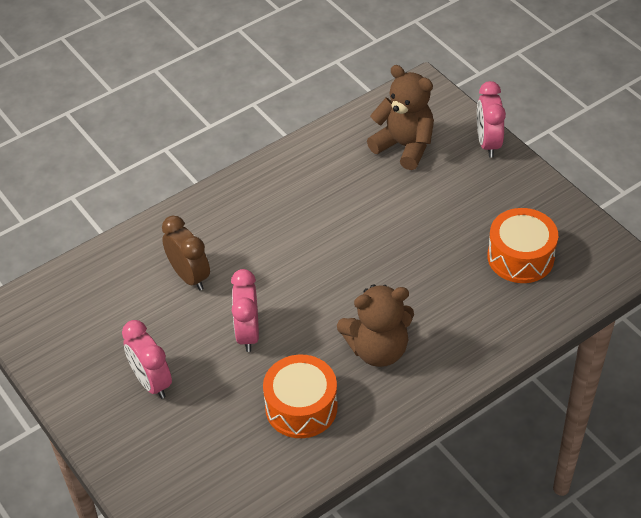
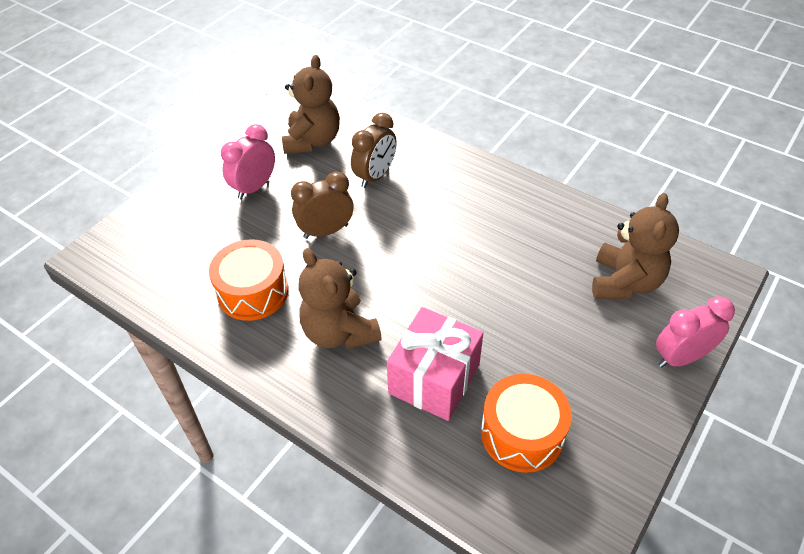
camera: 70 degrees right, 0 degrees up
(104, 316) = (312, 141): none -> brown teddy bear
(247, 333) = (326, 231): pink clock -> brown clock
(452, 296) = (434, 379): none -> pink gift

